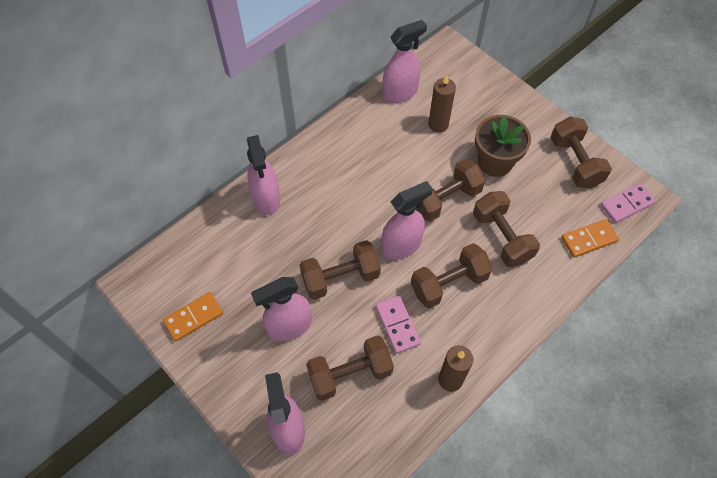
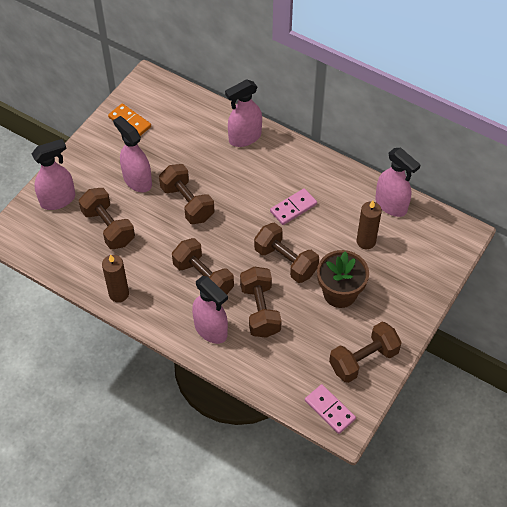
camera: 75 degrees right, 5 degrees down
(397, 325) = (156, 250): pink domino -> pink domino (293, 208)
(401, 245) = (229, 238): pink spray bottle -> pink spray bottle (211, 330)
(501, 237) = (260, 310): brown dumbbell -> brown dumbbell turned 60 degrees counterclockwise
(589, 239) = (279, 380): orange domino -> none

